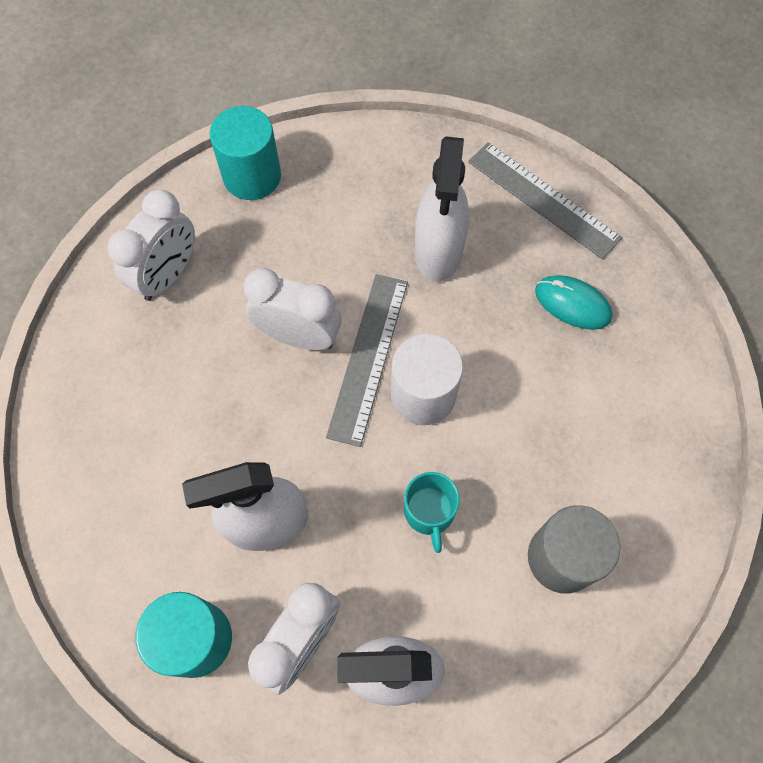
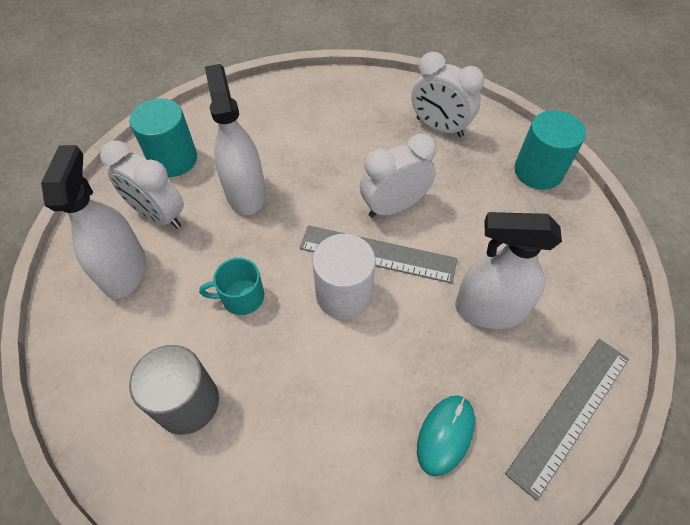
camera: 90 degrees right, 10 degrees down
(299, 336) = (394, 206): white clock -> white clock turned 135 degrees counterclockwise

